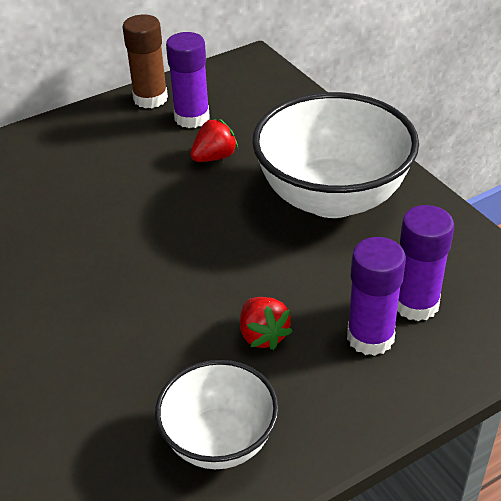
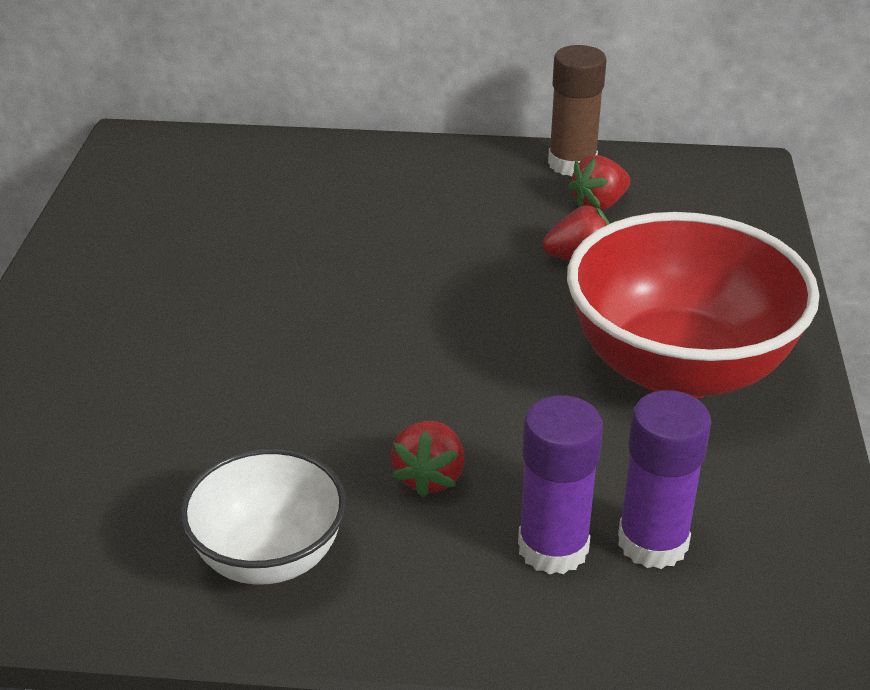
camera: 35 degrees right, 5 degrees down
(192, 118) = (599, 204): purple glue stick -> red strawberry
(332, 197) = (678, 369): white bowl -> red bowl

